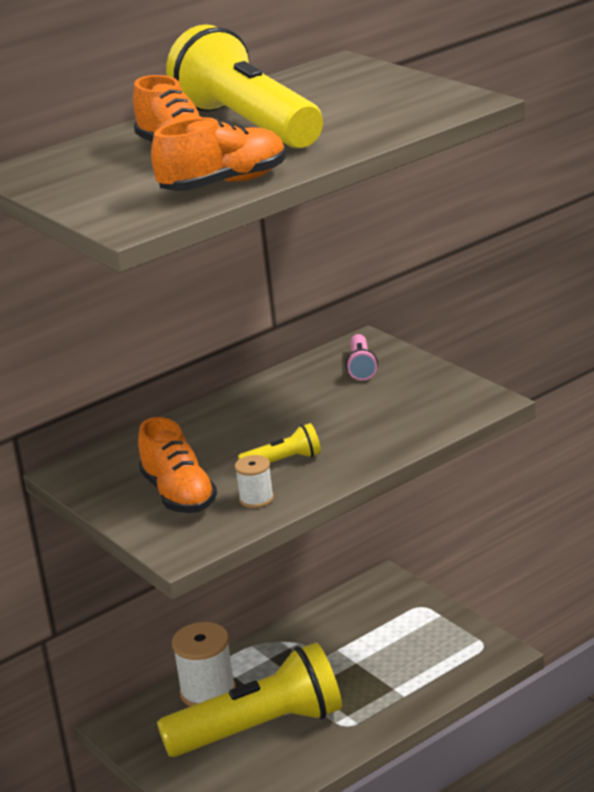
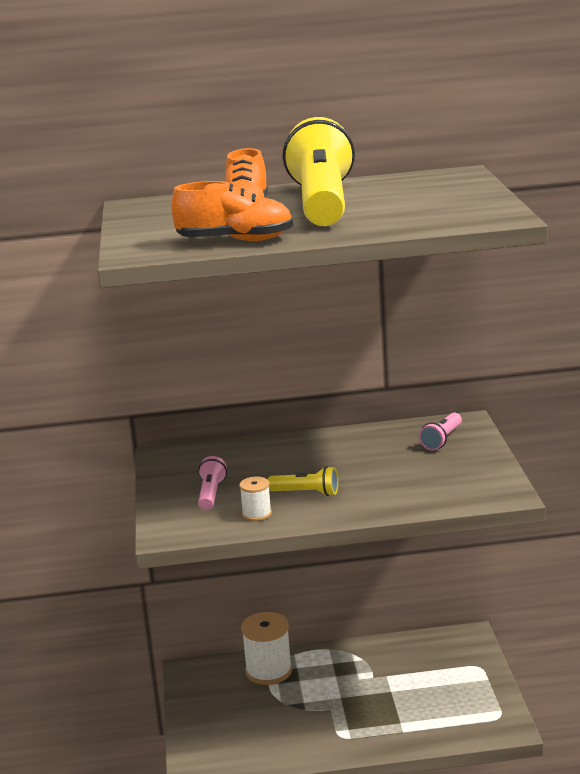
camera: 30 degrees right, 5 degrees down
(179, 495) = (211, 494): orange shoe -> pink flashlight
(260, 728) = (279, 713): yellow flashlight -> none

